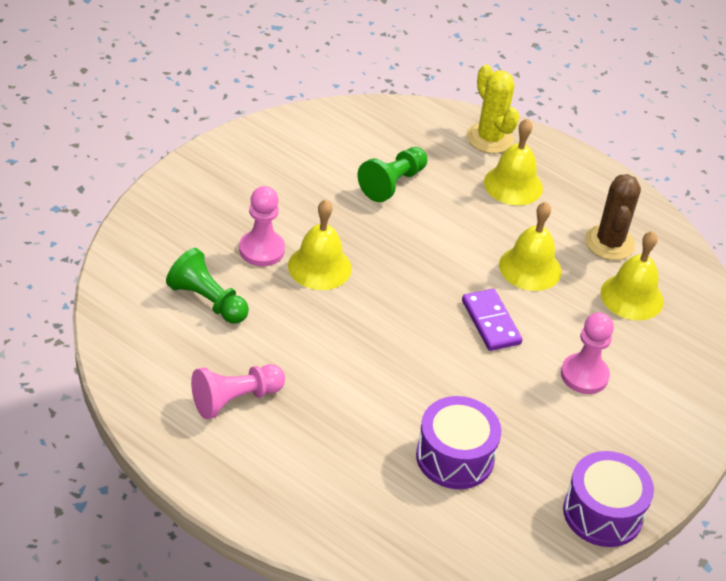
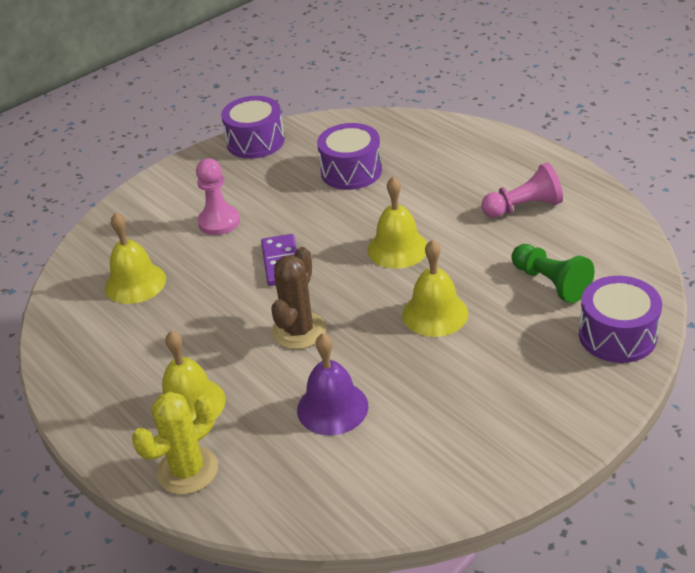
camera: 160 degrees left, 5 degrees down
(148, 247) = (617, 335): none -> purple drum
(261, 250) = (494, 331): pink pawn -> none
(392, 183) = (332, 407): green pawn -> purple bell
(489, 138) = (187, 470): yellow cactus -> yellow cactus turned 60 degrees clockwise
(530, 268) = (219, 310): yellow bell -> yellow bell (397, 248)
(609, 243) = (122, 334): brown cactus -> brown cactus (299, 331)

